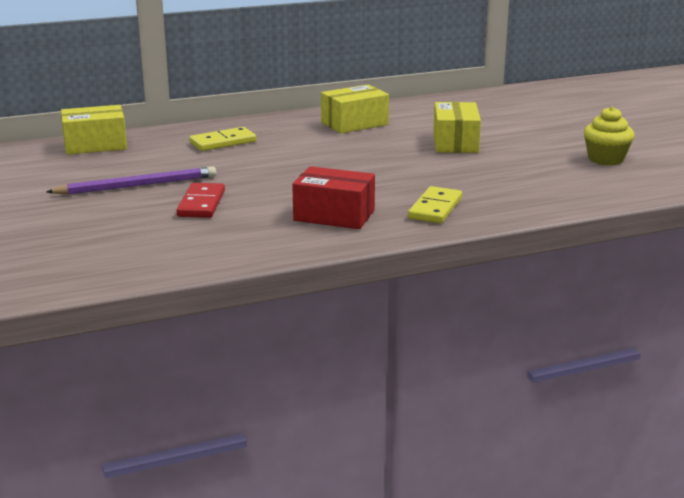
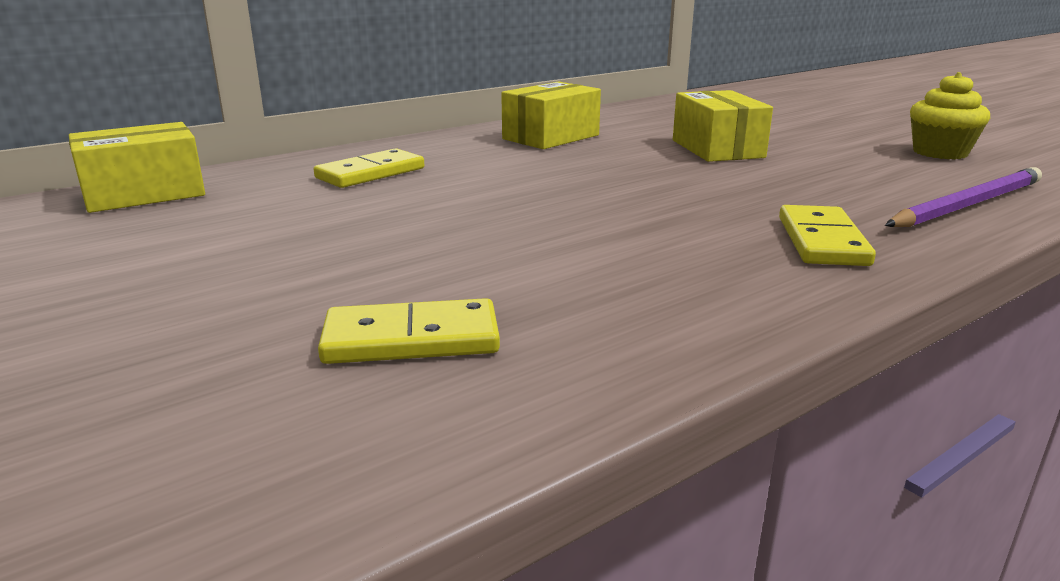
camera: 15 degrees left, 0 degrees up
(137, 185) = (245, 255): purple pencil -> purple pencil (968, 204)
(193, 230) = (411, 339): none -> yellow domino
(201, 204) = (395, 277): red domino -> none
(334, 215) = (668, 272): red box -> none

